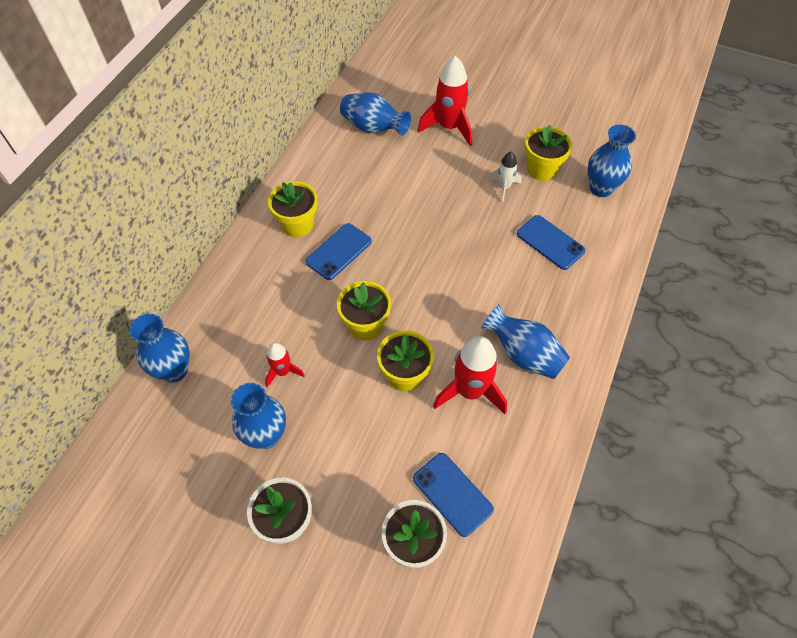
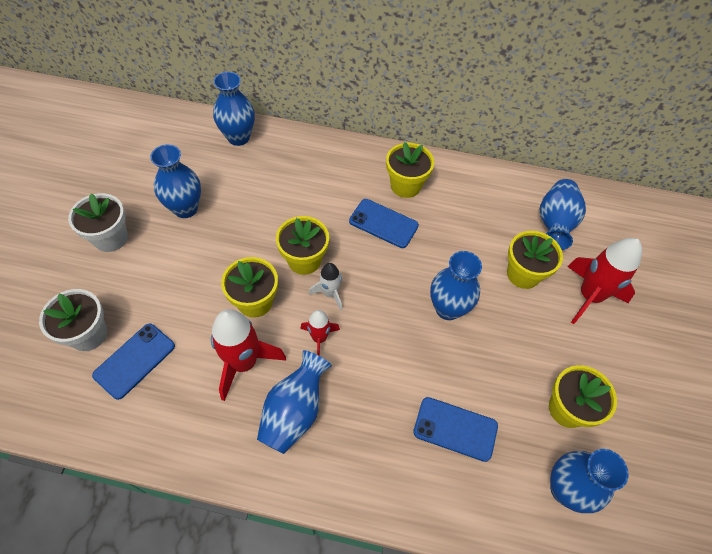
camera: 75 degrees right, 0 degrees up
(283, 372) = (246, 207): red rocket -> red rocket (319, 338)
(419, 163) = (523, 274): none -> yellow flower pot
(442, 222) = (448, 308): none -> blue vase
(504, 187) = (521, 367): white rocket -> white rocket (330, 293)
(550, 242) = (455, 429): blue phone -> blue phone turned 75 degrees clockwise

